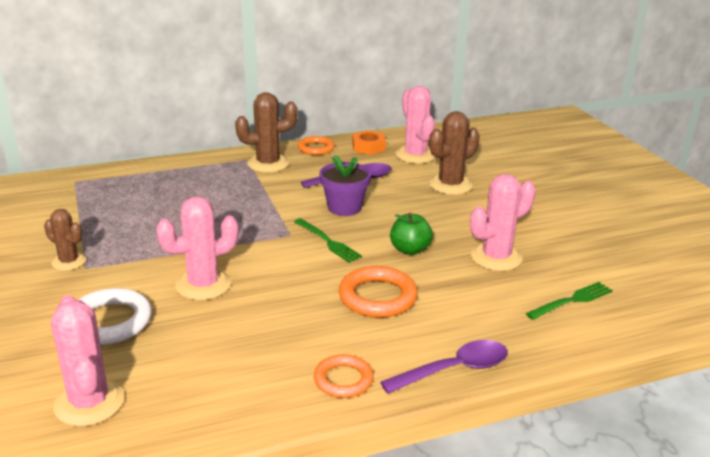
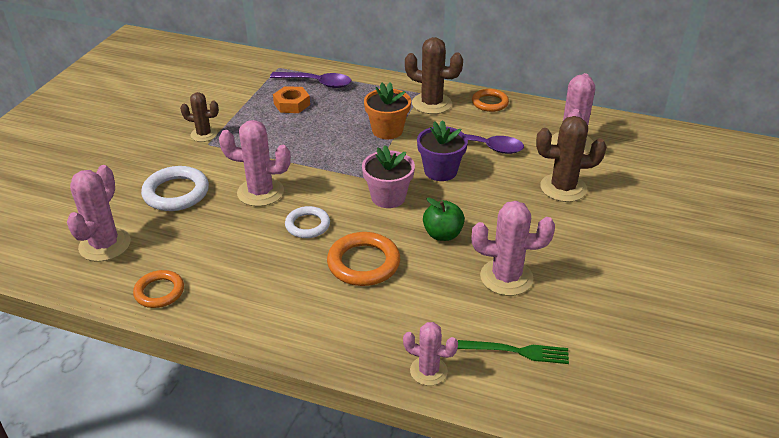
camera: 40 degrees right, 10 degrees up
(69, 262) = (204, 134): brown cactus -> brown cactus turned 60 degrees counterclockwise
(257, 195) = (387, 130): none -> orange flower pot
(287, 291) = (307, 225): none -> white ring
(328, 242) = (388, 197): green fork -> pink flower pot
(343, 380) = (257, 315): orange ring -> orange ring (159, 292)
(368, 147) = (538, 118): orange nut -> orange nut (292, 104)
(454, 370) = (340, 353): purple spoon -> purple spoon (317, 83)
(535, 345) = (428, 371): none -> pink cactus

